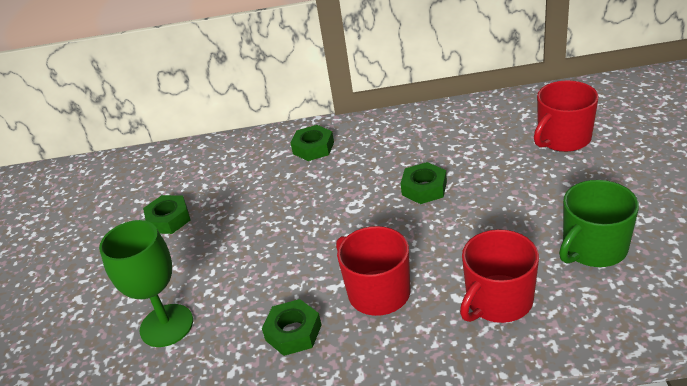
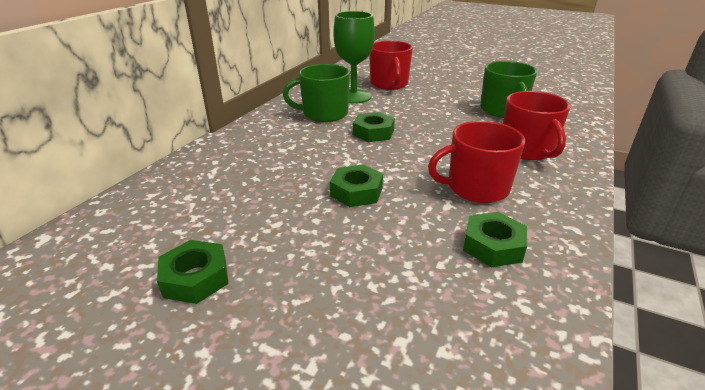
camera: 65 degrees left, 5 degrees down
(166, 325) = (402, 342): green goblet -> green goblet (353, 96)
(313, 148) = (240, 154): green nut -> green nut (356, 192)
(431, 142) = (324, 114): none -> green mug

